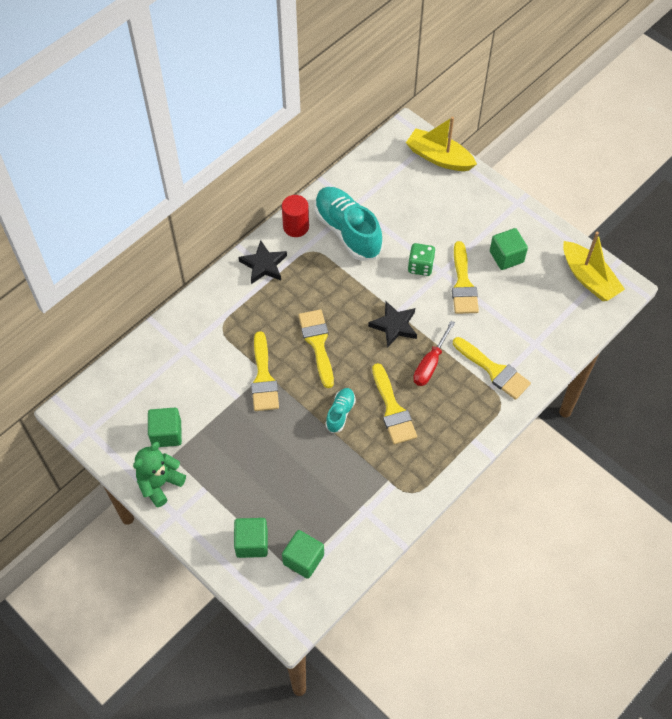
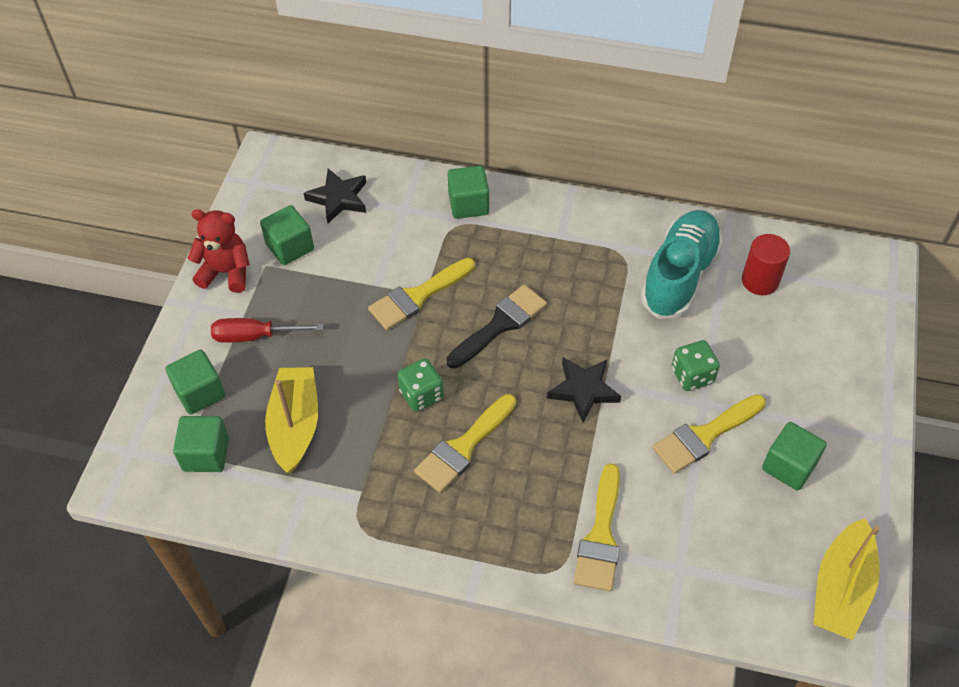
camera: 60 degrees right, 5 degrees down
(160, 483) = (226, 272): green teddy bear -> red teddy bear
(209, 311) = (468, 204): none -> green cube
(263, 265) = (566, 221): black star -> black star (338, 198)
(296, 227) = (643, 224): red cylinder -> red cylinder (760, 281)
(317, 343) = (500, 324): yellow brush -> black brush
(340, 413) = (421, 394): turquoise shoe -> green dice
(430, 364) = (557, 457): red screwdriver -> red screwdriver (255, 336)
(439, 157) = (874, 315): yellow boat -> yellow boat (295, 425)

